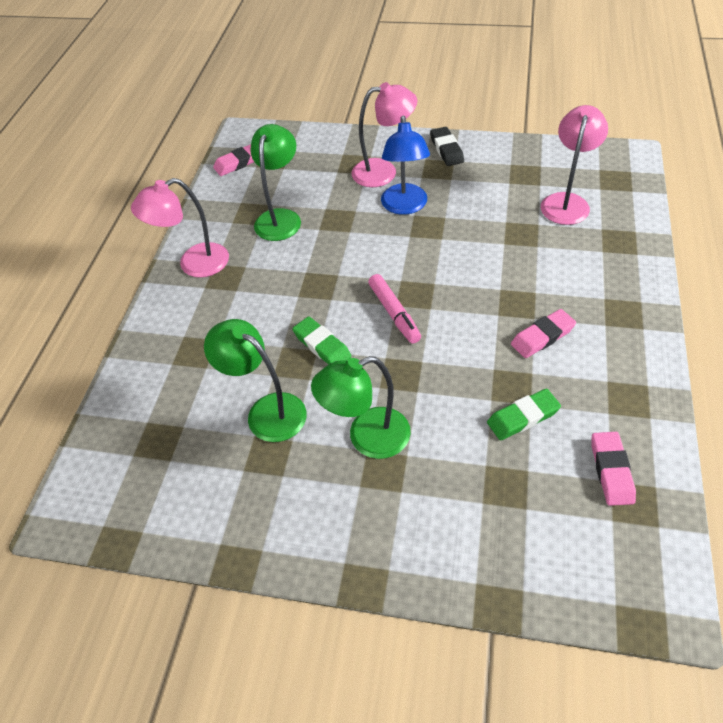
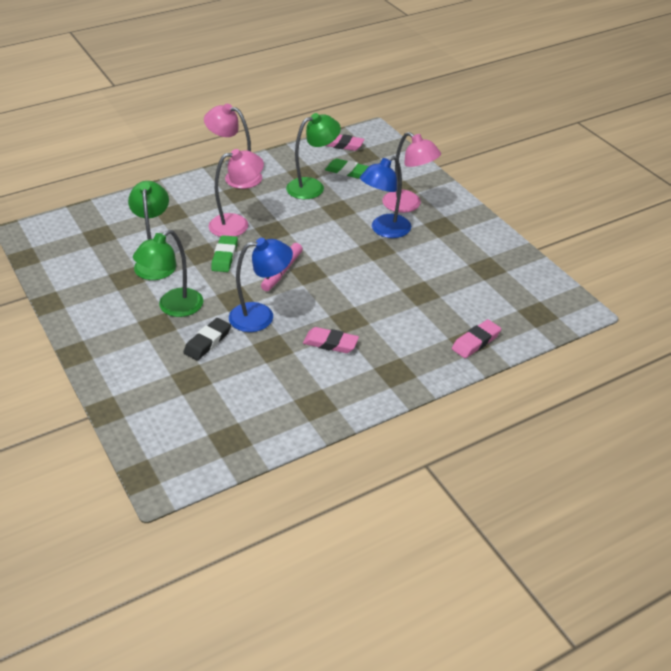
camera: 45 degrees right, 10 degrees down
(367, 438) = (173, 308): green lamp -> green lamp turned 75 degrees counterclockwise
(446, 149) = (467, 221): black eraser -> black eraser (207, 342)
(451, 368) = (261, 316): none -> blue lamp
(523, 417) = (252, 363): green eraser -> green eraser (347, 171)
(566, 202) = (481, 299): pink lamp -> pink lamp (237, 224)
(611, 471) = (246, 419): pink eraser -> pink eraser (476, 342)

